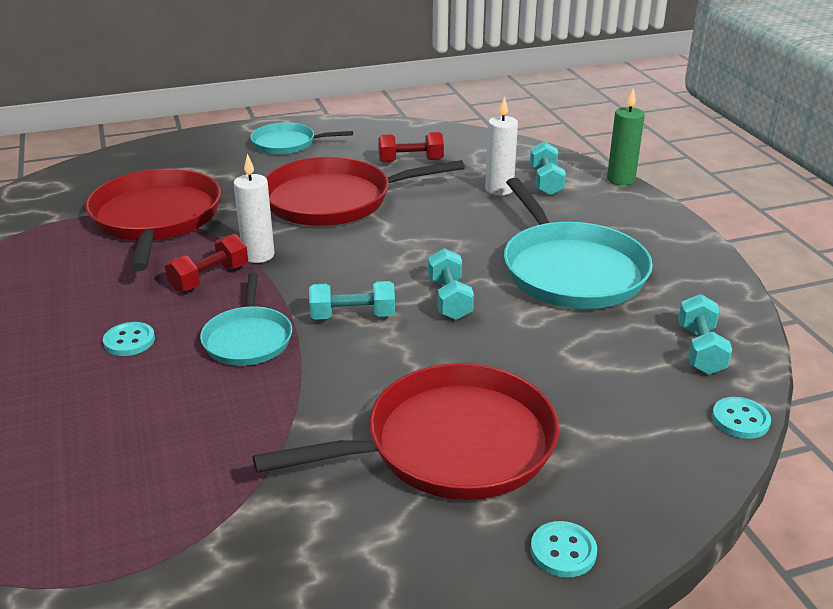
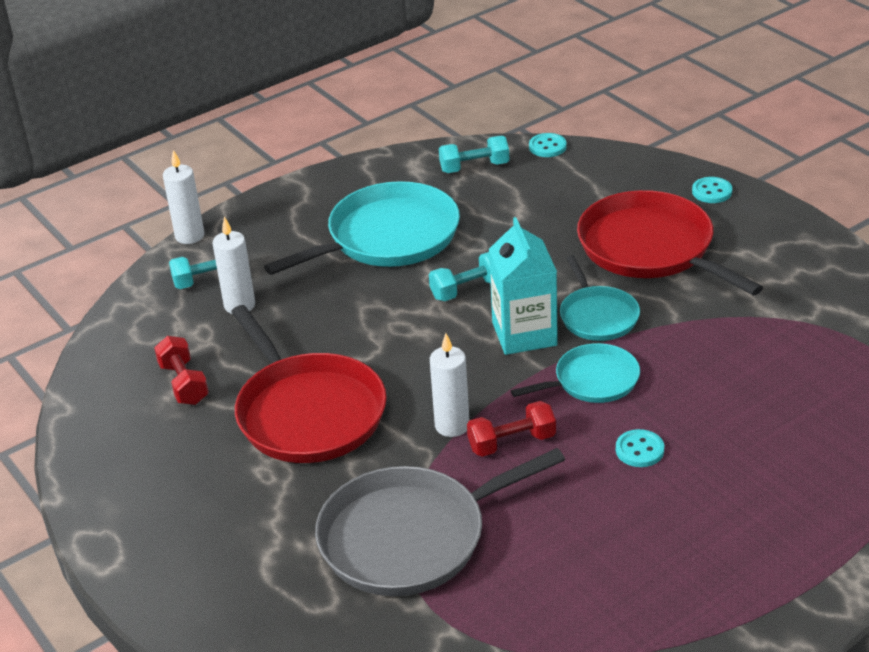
camera: 105 degrees left, 5 degrees up
(156, 219) = (410, 537): red pan -> grey pan
(209, 278) = (512, 442): red dumbbell -> red dumbbell turned 45 degrees counterclockwise
(287, 143) = (160, 504): turquoise pan -> turquoise pan (597, 316)
(352, 316) = (524, 334): turquoise dumbbell -> turquoise carton
(620, 180) = (190, 236): green candle -> white candle

